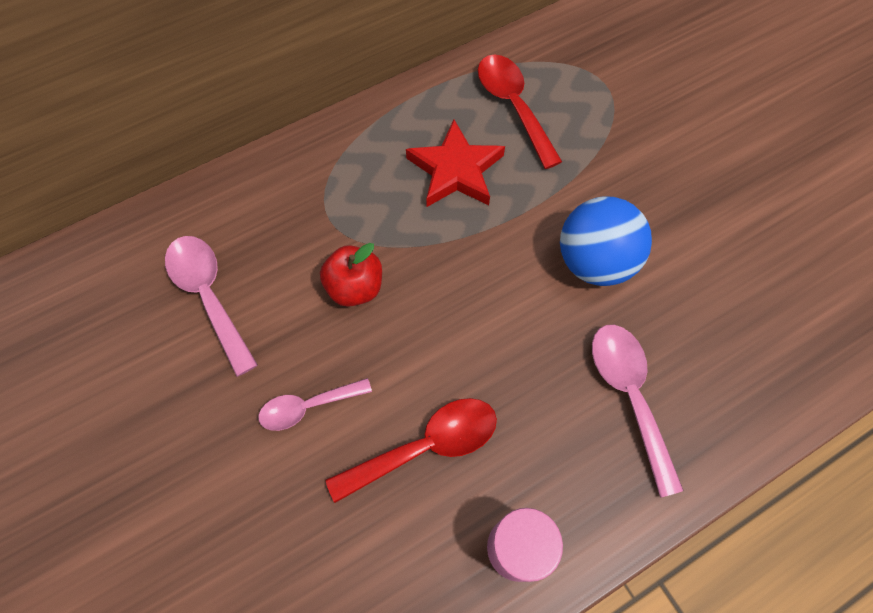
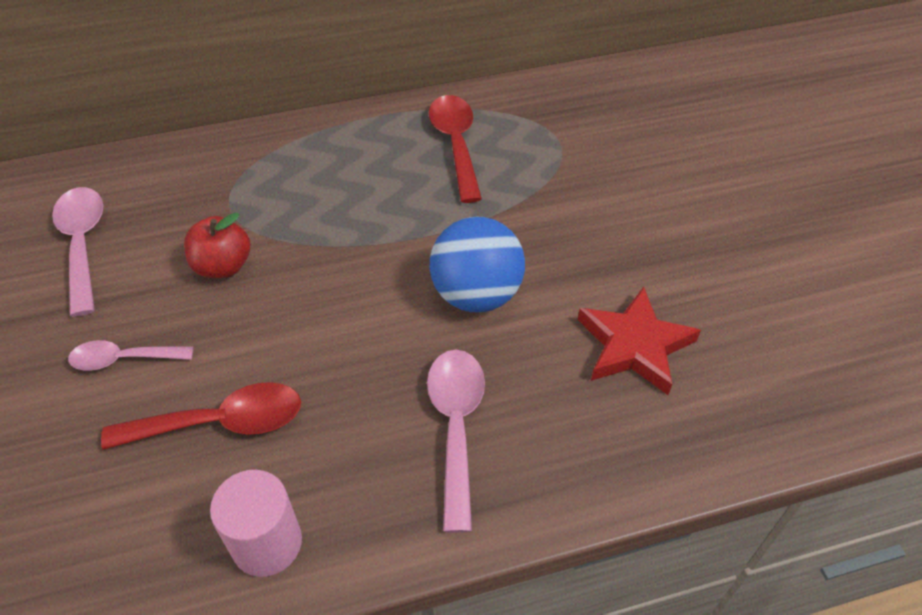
camera: 15 degrees right, 15 degrees down
(456, 170) = (372, 187): red star -> red star (634, 345)

